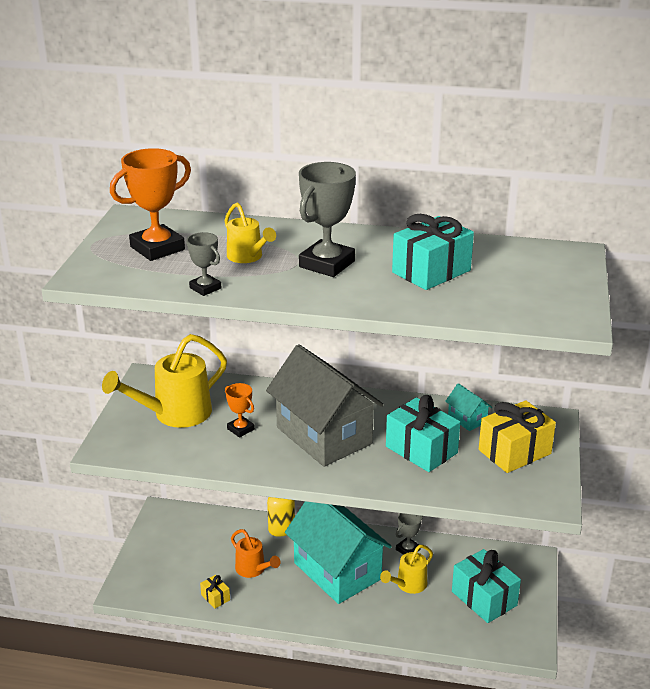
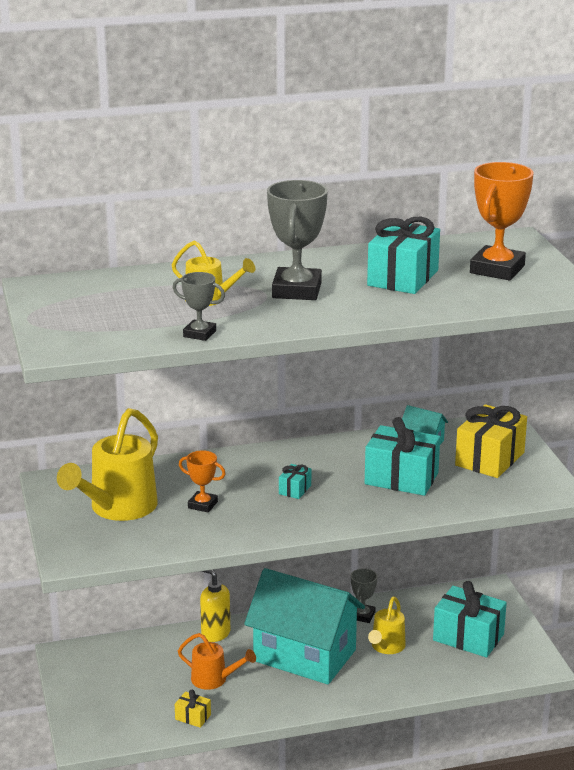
camera: 25 degrees left, 5 degrees down
(157, 248) = (105, 309): orange trophy -> orange trophy (497, 269)
(324, 435) = (295, 490): grey house -> turquoise gift

